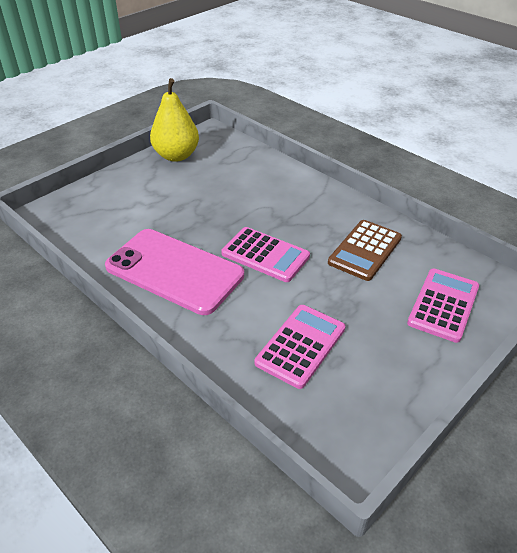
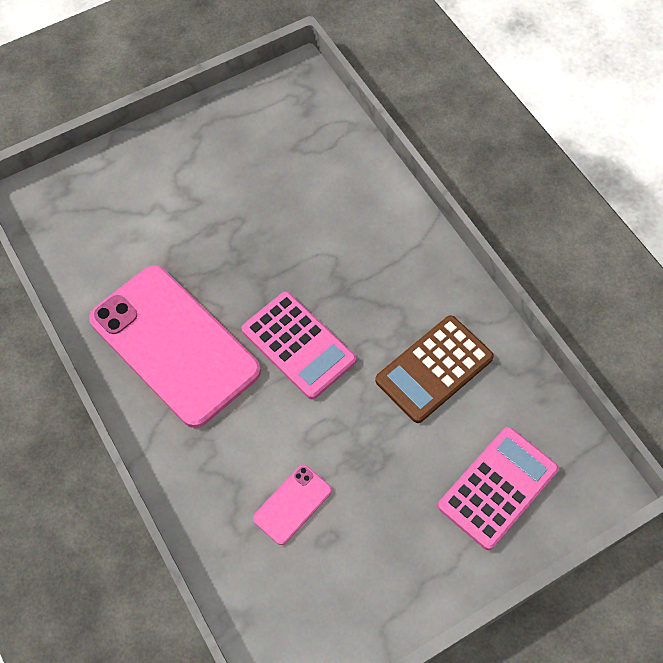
camera: 15 degrees right, 20 degrees up
(176, 156) = (234, 120): yellow pear -> none
(300, 345) = (292, 504): pink calculator -> pink phone

